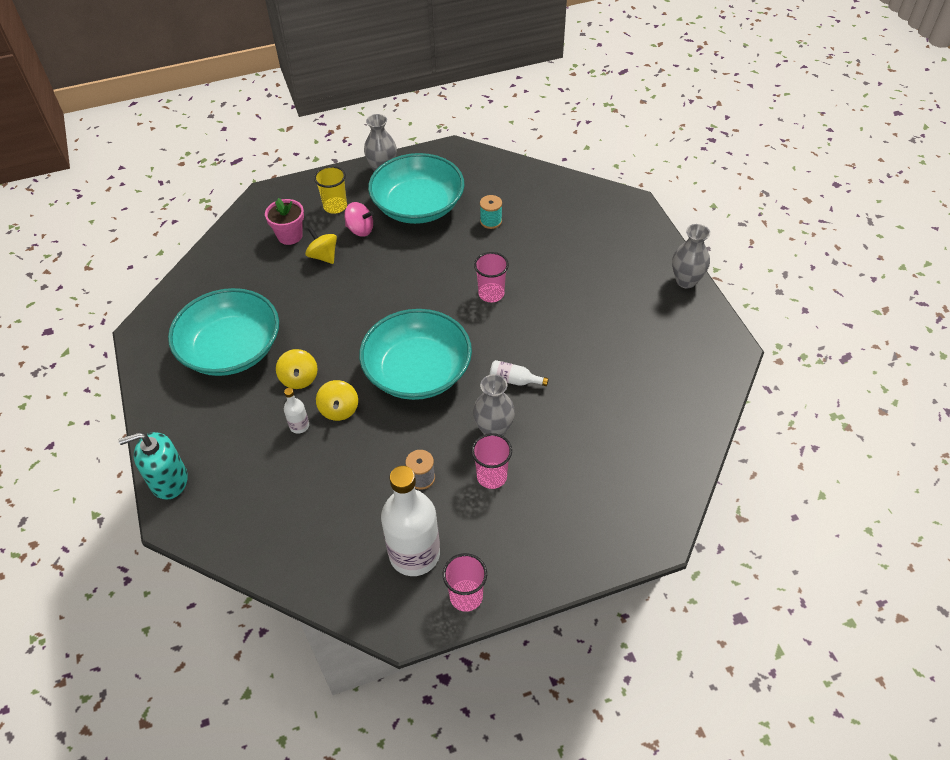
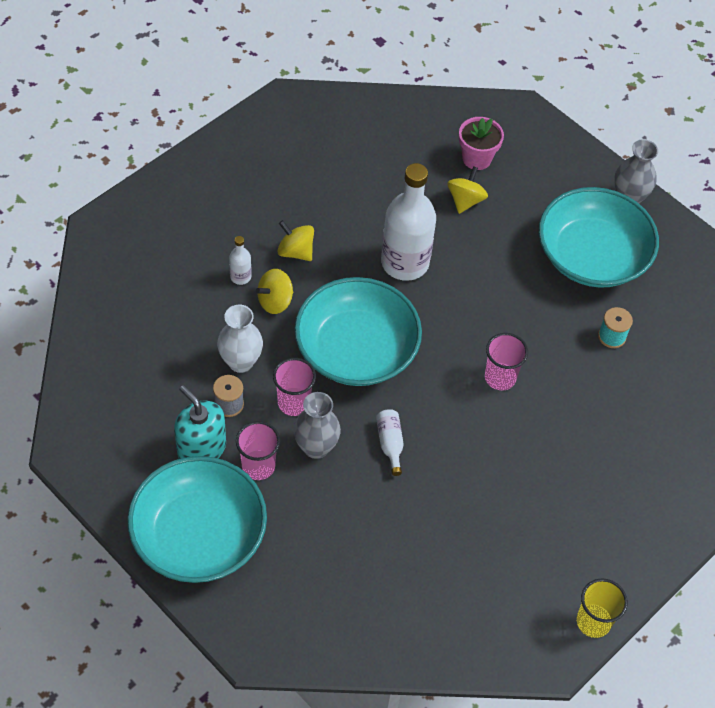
camera: 60 degrees right, 5 degrees up
(169, 480) = (135, 204): turquoise soap dispenser -> turquoise soap dispenser (201, 448)
(231, 349) = (302, 180): turquoise bowl -> turquoise bowl (199, 535)
(299, 378) = (295, 251): yellow spinning top -> yellow spinning top turned 75 degrees clockwise
(335, 206) = (543, 179): yellow cup -> yellow cup (593, 622)
(360, 230) = (523, 217): pink spinning top -> none
(384, 455) = (240, 362): none -> white vase
(414, 554) = (142, 432): white bottle -> white bottle (405, 262)
(466, 596) = (116, 492): pink cup -> pink cup (293, 403)
(686, 281) = (636, 577): grey vase -> none

